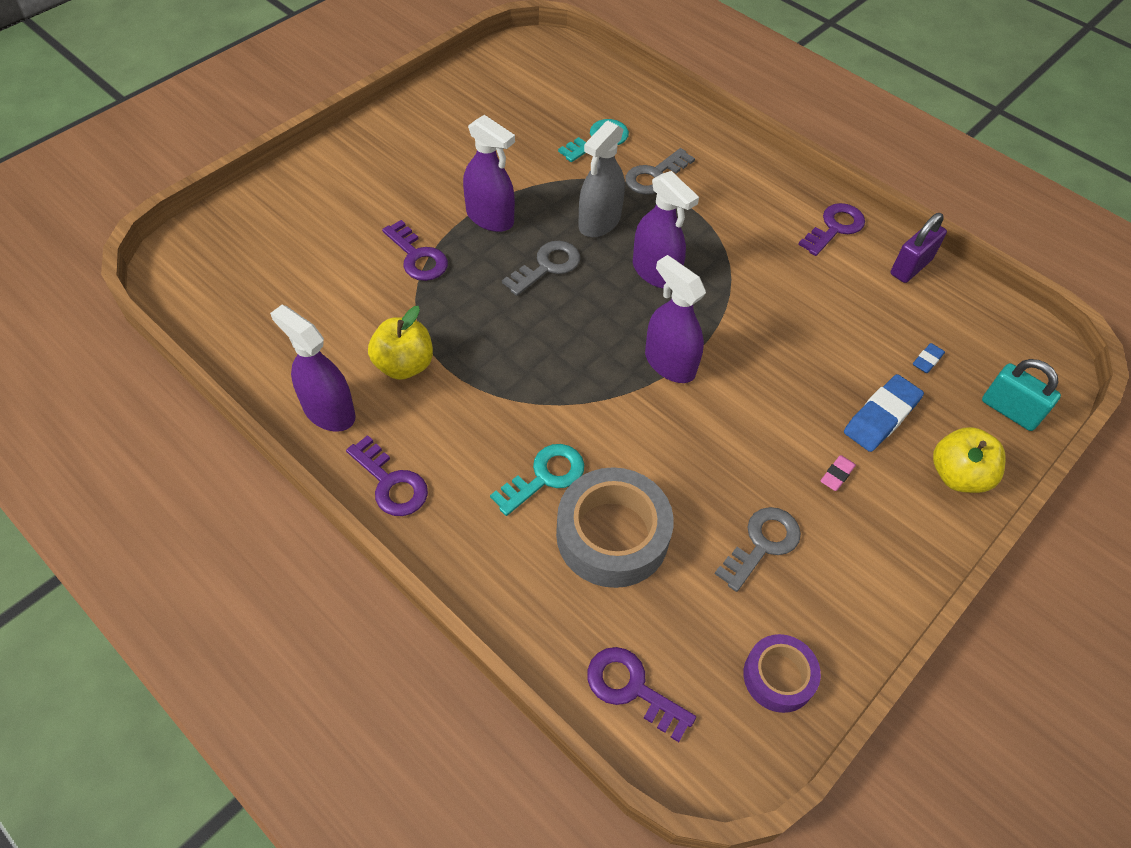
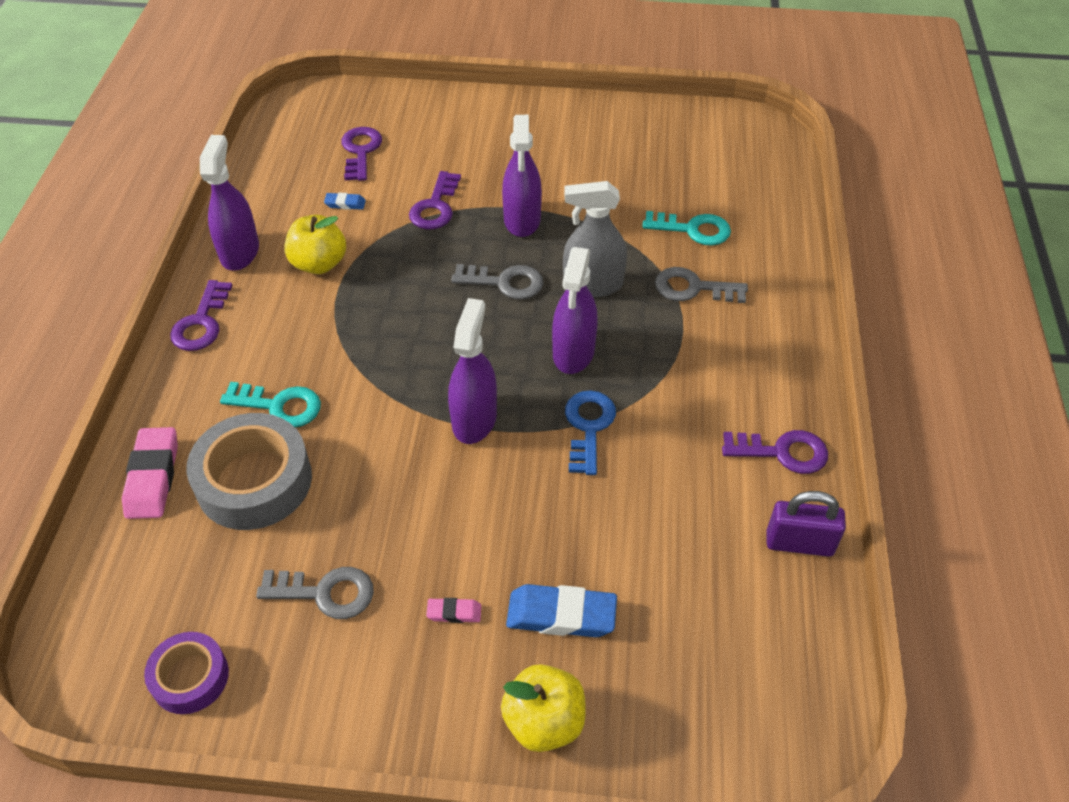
camera: 55 degrees right, 5 degrees down
(546, 607) = (153, 477): none -> pink eraser
(632, 689) = (112, 575): purple key -> purple key (360, 151)
(732, 306) = (588, 427): none -> blue key
(927, 360) = (678, 620): blue eraser -> blue eraser (345, 204)
(1009, 411) = (681, 733): turquoise padlock -> none

